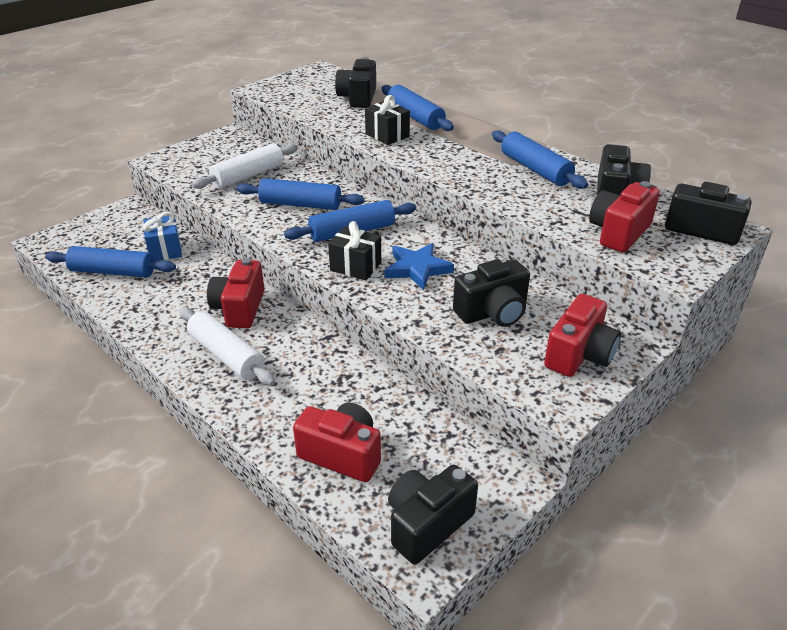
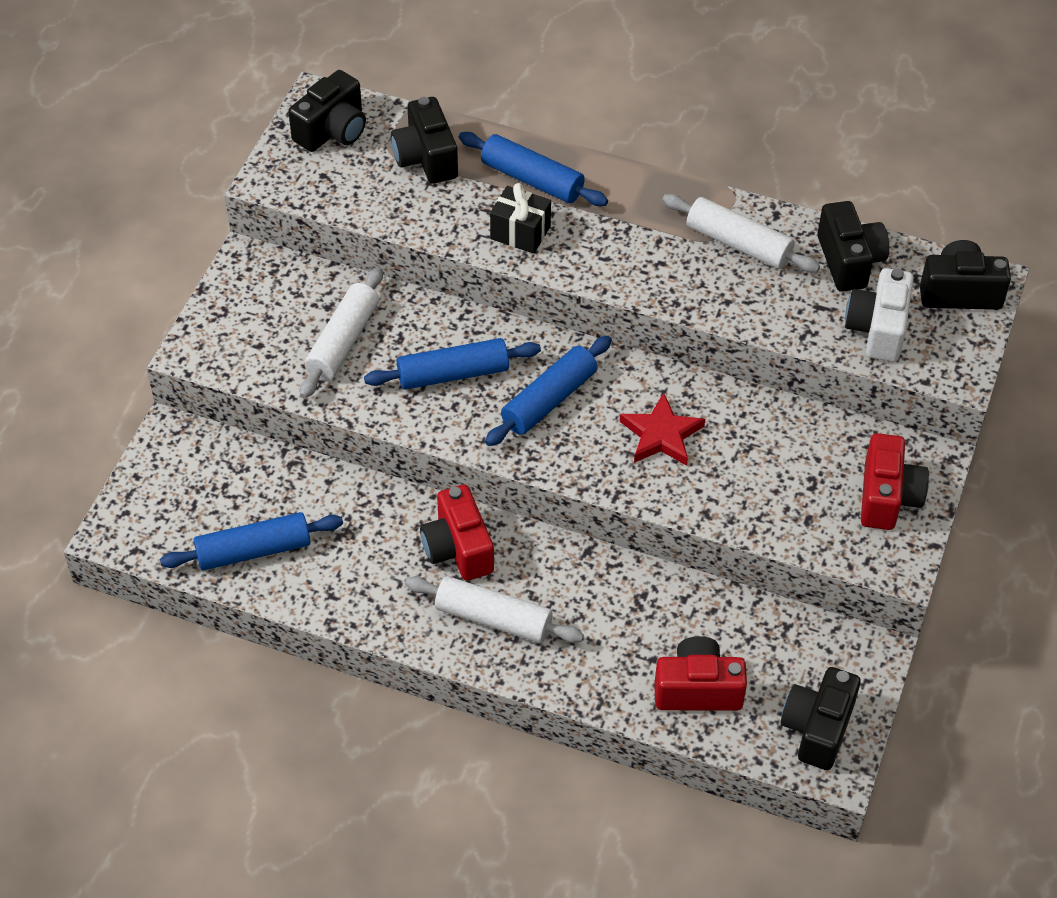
camera: 25 degrees left, 15 degrees up
(165, 250) = (289, 490): blue gift -> none
(355, 266) = (590, 456): black gift -> none
(417, 269) = (661, 435): blue star -> red star
(493, 312) = (776, 471): black camera -> black camera (332, 130)
(535, 169) = (738, 244): blue rolling pin -> white rolling pin
(618, 232) = (877, 329): red camera -> white camera

